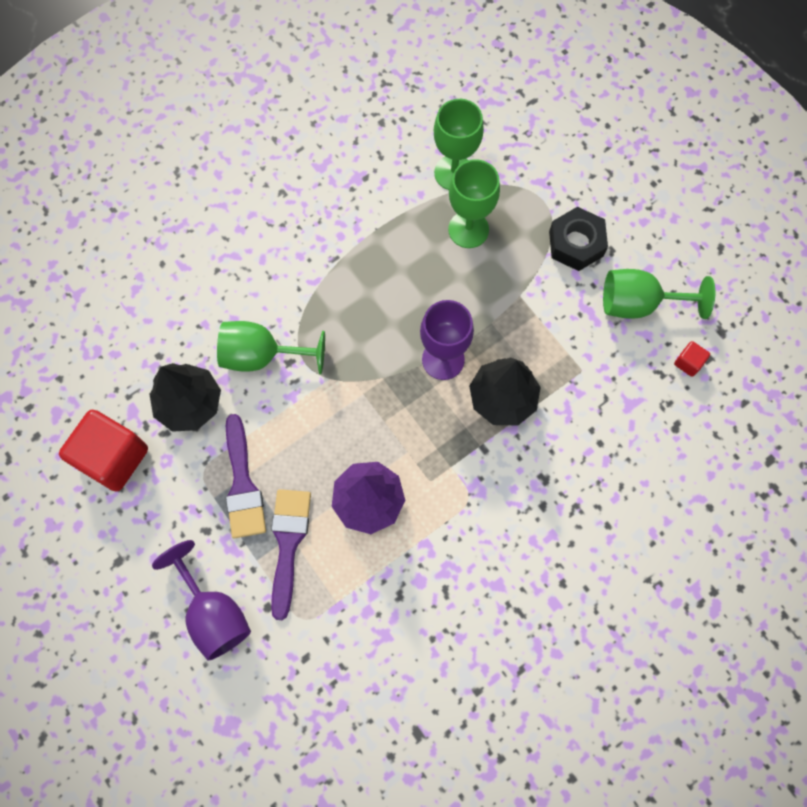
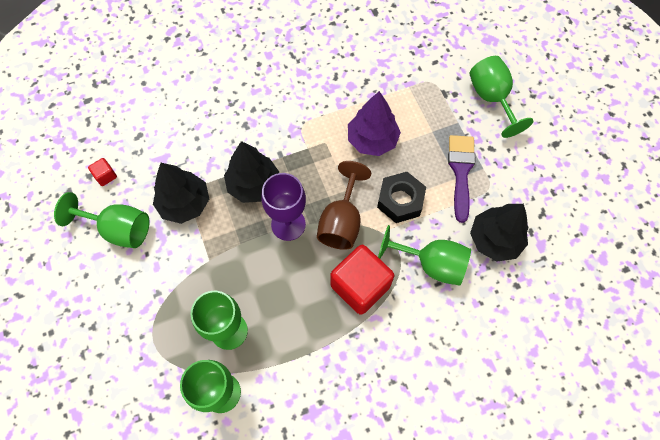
camera: 165 degrees left, 5 degrees down
(113, 457) = (557, 214): red cube -> red cube (360, 286)
(213, 613) = (491, 98): purple goblet -> green goblet
(288, 543) = (434, 127): purple brush -> none
(380, 379) = (341, 221): none -> brown goblet
(576, 243) = (144, 293): black nut -> black nut (400, 200)
(576, 353) = (184, 203): none -> black tree

